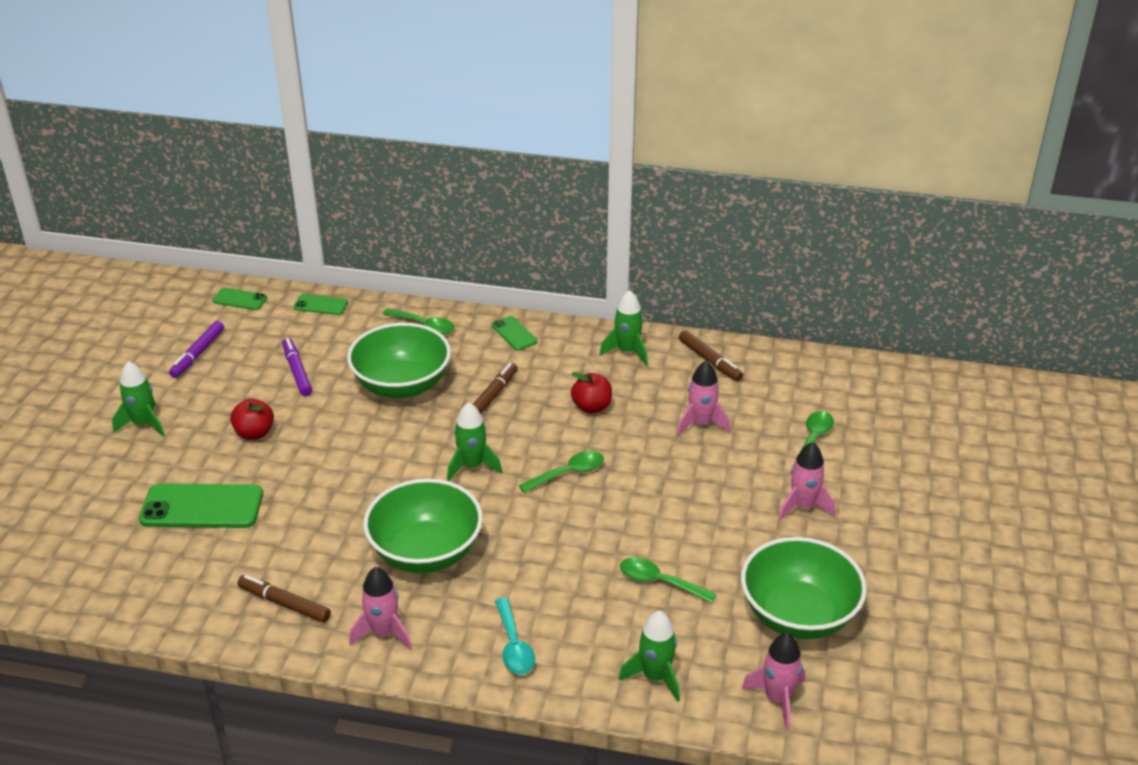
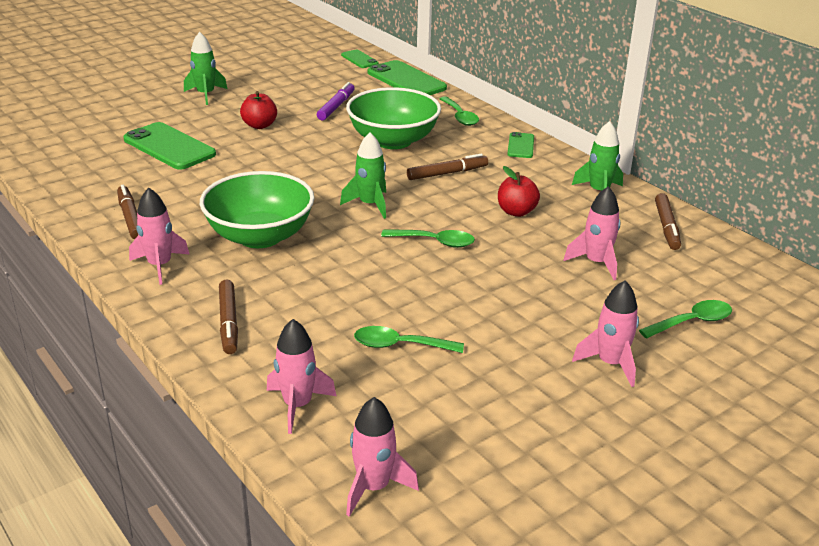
camera: 40 degrees right, 5 degrees down
(198, 354) = (291, 75): purple marker -> none
(321, 305) = (406, 80): green phone -> green phone, size x1.90
(514, 646) = (228, 322): turquoise spoon -> brown marker
(655, 676) = (297, 405): green rocket -> pink rocket
(659, 582) = (400, 345): green spoon -> green spoon turned 60 degrees counterclockwise
(798, 615) = (487, 438): green bowl -> none

